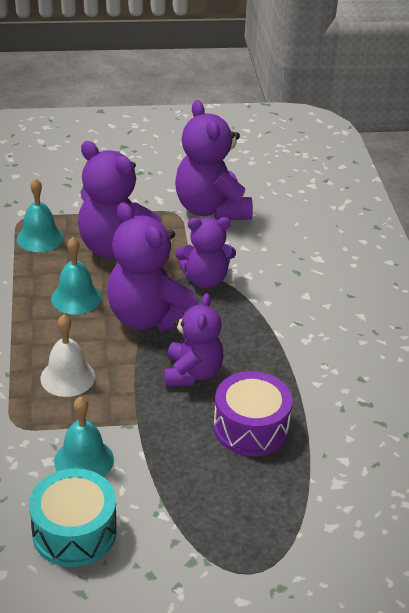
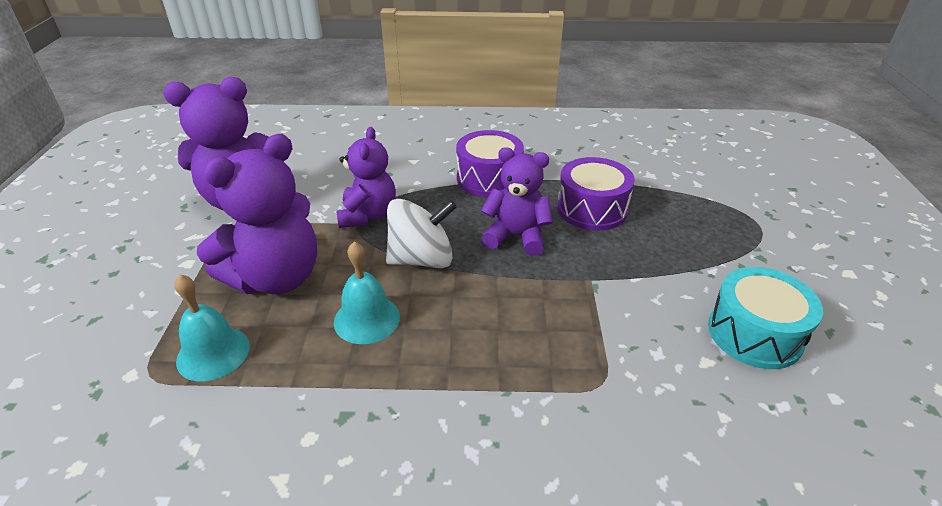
camera: 80 degrees left, 0 degrees up
(67, 377) = (517, 332): white bell -> none
(84, 460) = (651, 322): turquoise bell -> none
(149, 318) = (422, 259): purple teddy bear -> white spinning top
(288, 350) = (489, 178): none -> purple drum

